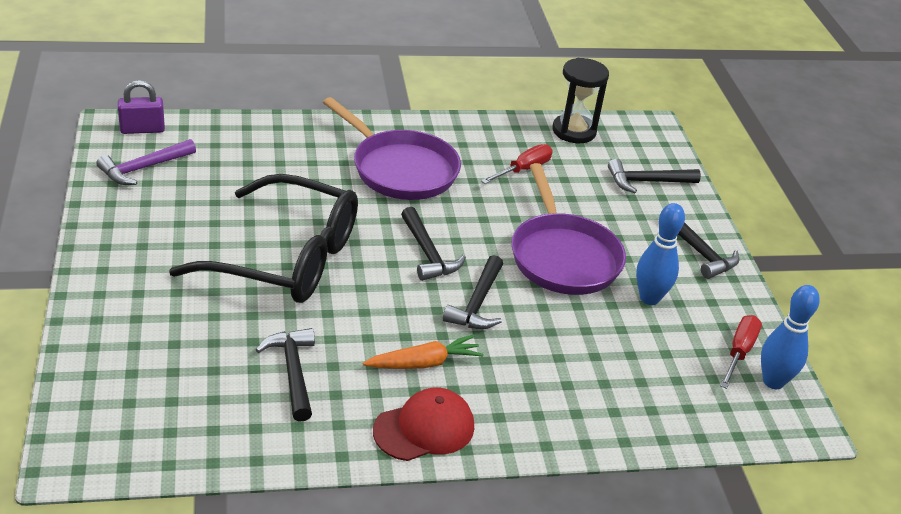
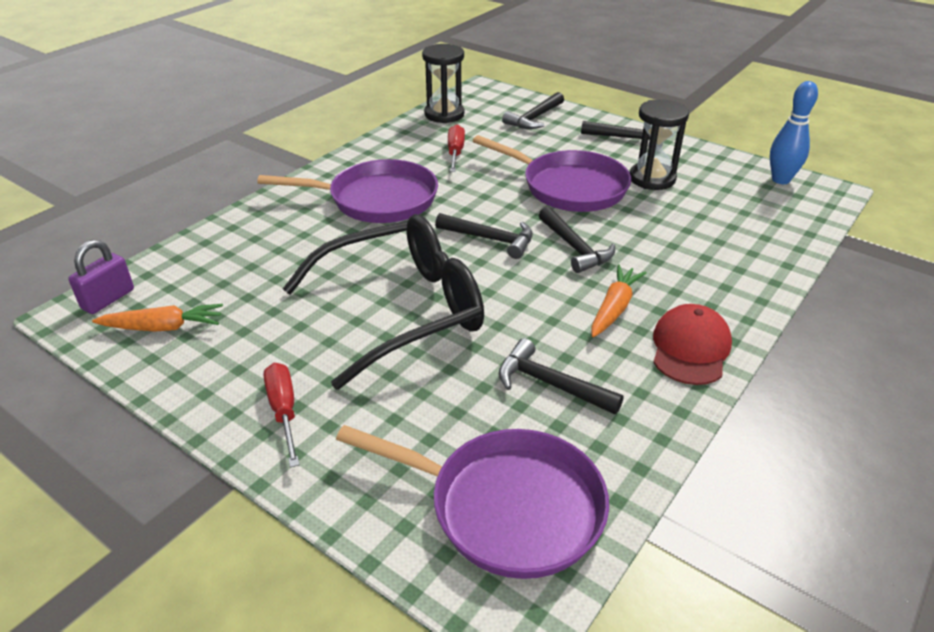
camera: 40 degrees left, 0 degrees up
(144, 168) = (163, 327): purple hammer -> orange carrot
(151, 411) = (506, 507): none -> purple pan
(649, 298) = (652, 179): blue bowling pin -> black hourglass
(739, 352) = (740, 176): red screwdriver -> red screwdriver (284, 411)

